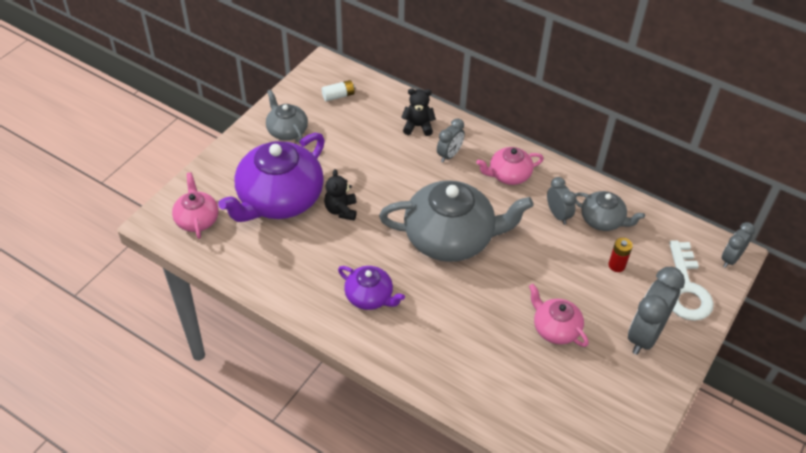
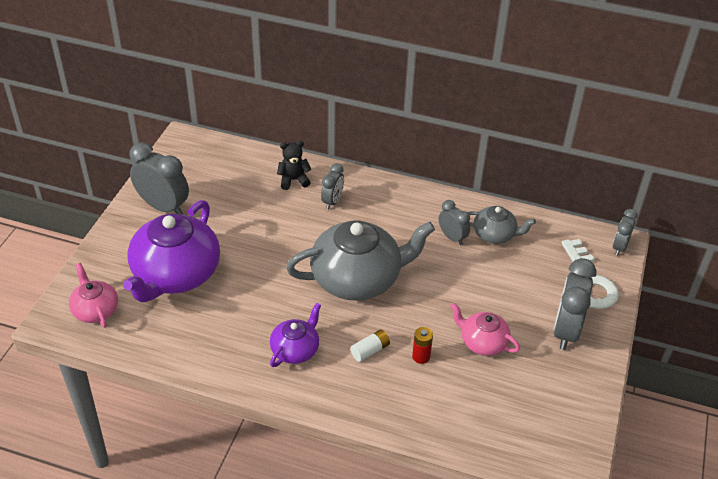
camera: 15 degrees left, 5 degrees down
(287, 130) = (163, 207): grey teapot -> grey clock
(338, 96) = (206, 165): white battery -> white battery (370, 350)
(341, 210) = (242, 273): black teddy bear -> none
(370, 297) = (295, 349): purple teapot -> purple teapot turned 75 degrees counterclockwise
(508, 175) = (395, 209): pink teapot -> none
(616, 265) = (520, 273): red battery -> red battery (421, 356)

